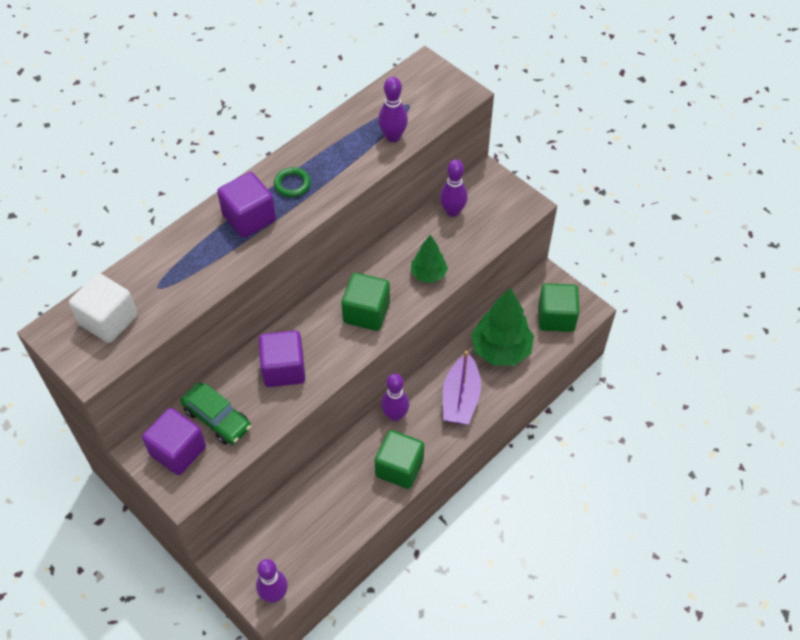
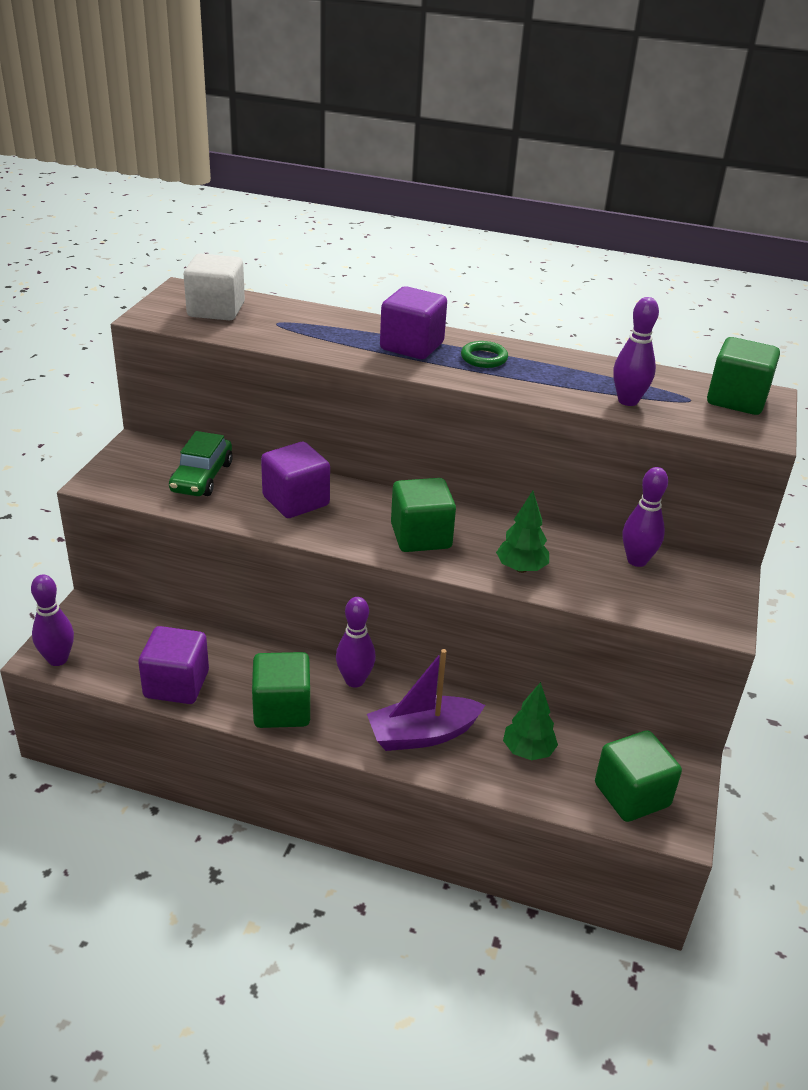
camera: 60 degrees right, 20 degrees down
(178, 451) = (147, 465): purple cube -> purple cube (176, 684)
(422, 82) = (736, 399): none -> green cube
(501, 350) = (528, 751): green tree -> green tree, size x0.57

